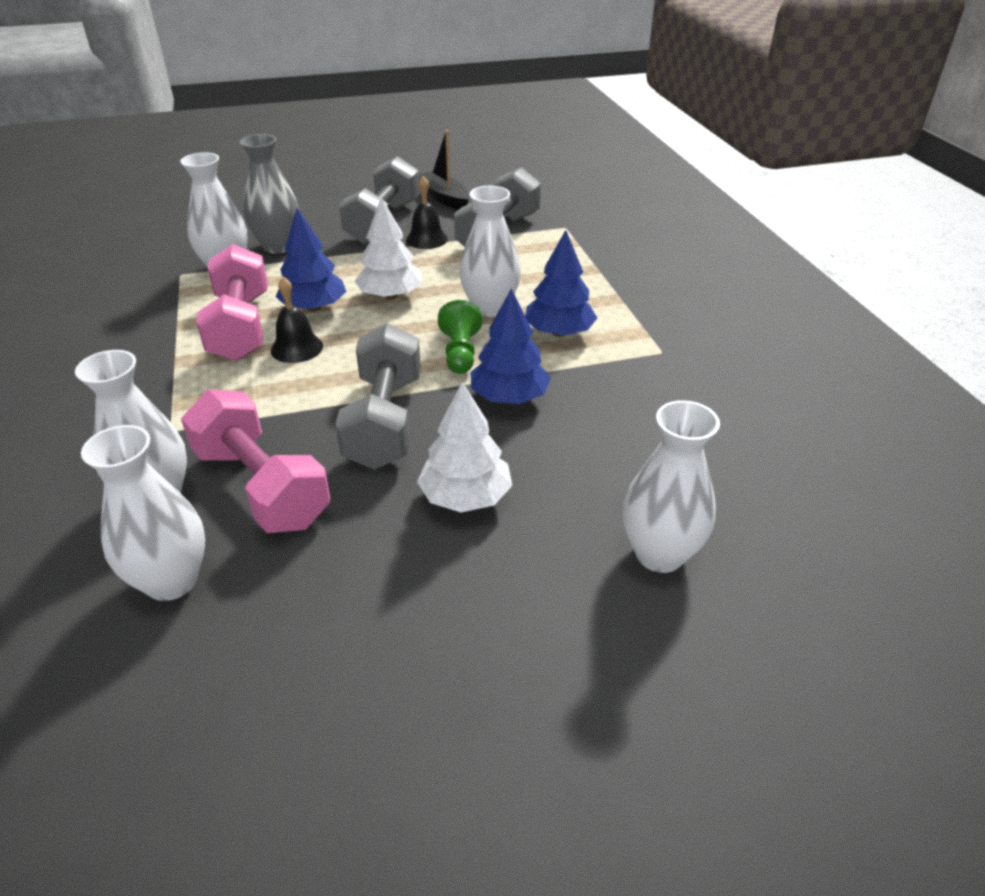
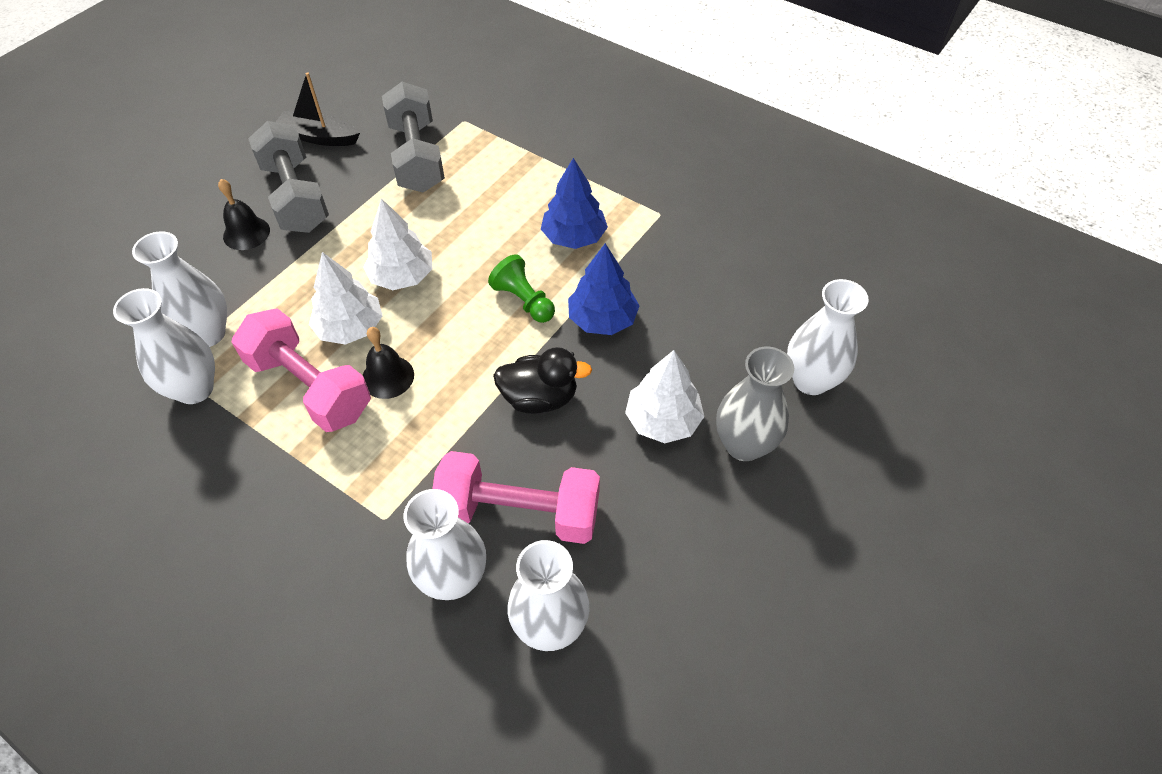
camera: 40 degrees left, 15 degrees up
(278, 246) = (226, 279): grey vase -> grey vase (744, 445)
(314, 308) = (350, 328): blue tree -> white tree
(384, 421) = (539, 398): grey dumbbell -> black duck
(426, 239) = (359, 196): black bell -> black bell (246, 233)
(490, 308) = (497, 243): white vase -> white vase (195, 389)

